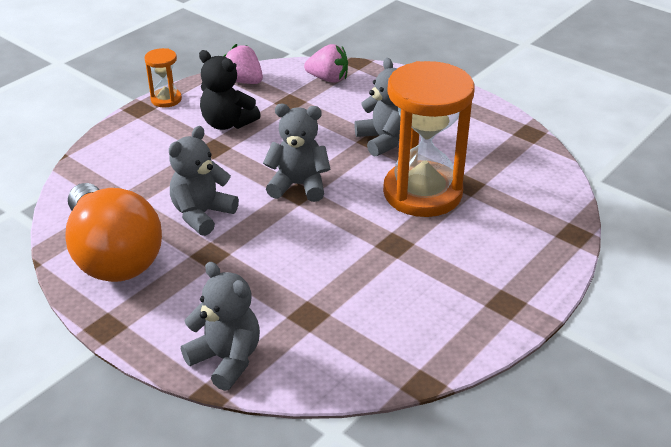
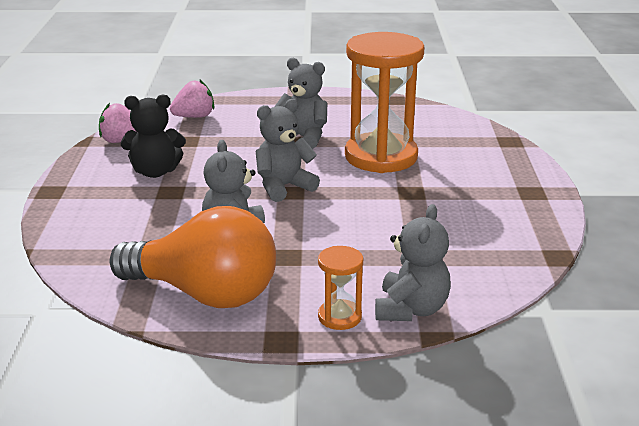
camera: 40 degrees left, 10 degrees down
(166, 99) = (67, 176): orange hourglass -> orange hourglass (339, 317)
(226, 359) = (411, 309): grey teddy bear -> grey teddy bear turned 105 degrees clockwise

